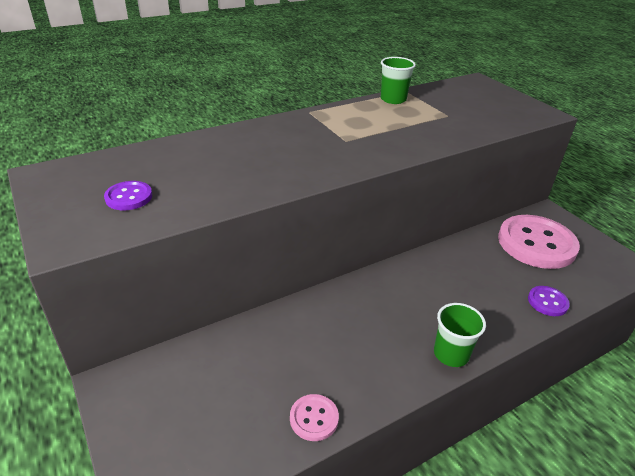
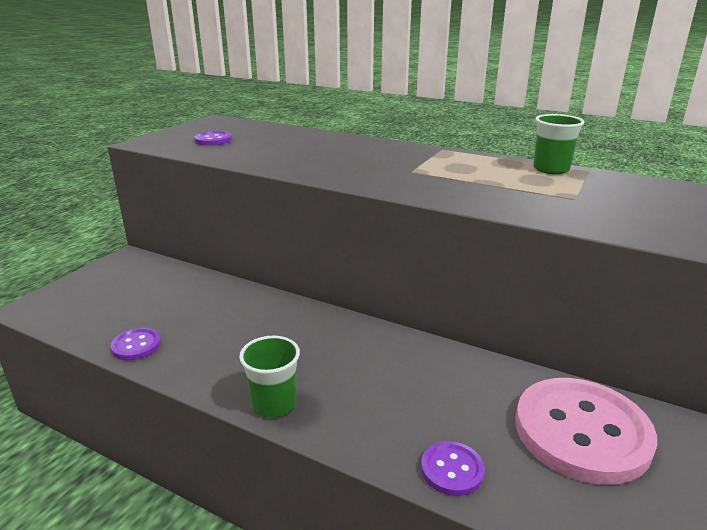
camera: 60 degrees right, 10 degrees down
(314, 418) = (136, 345): pink button -> purple button

